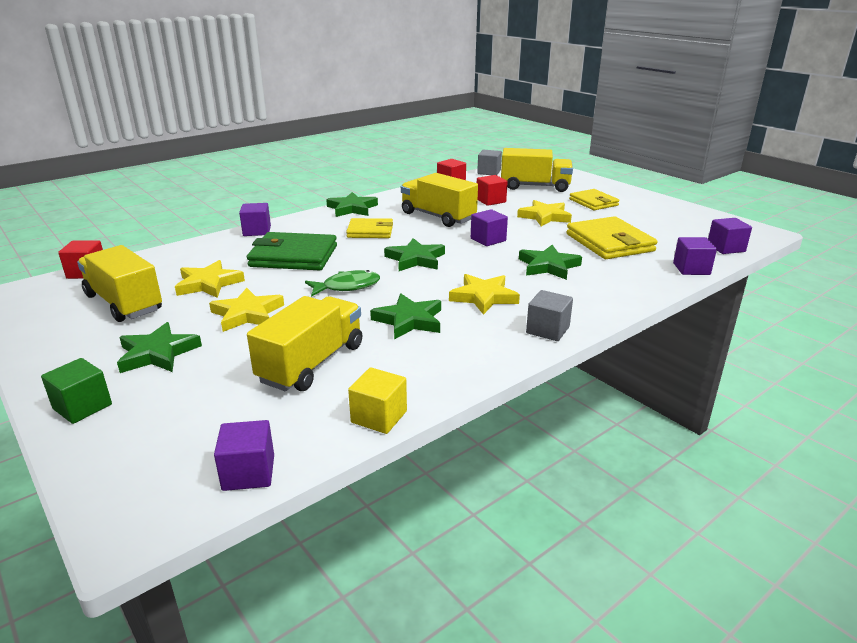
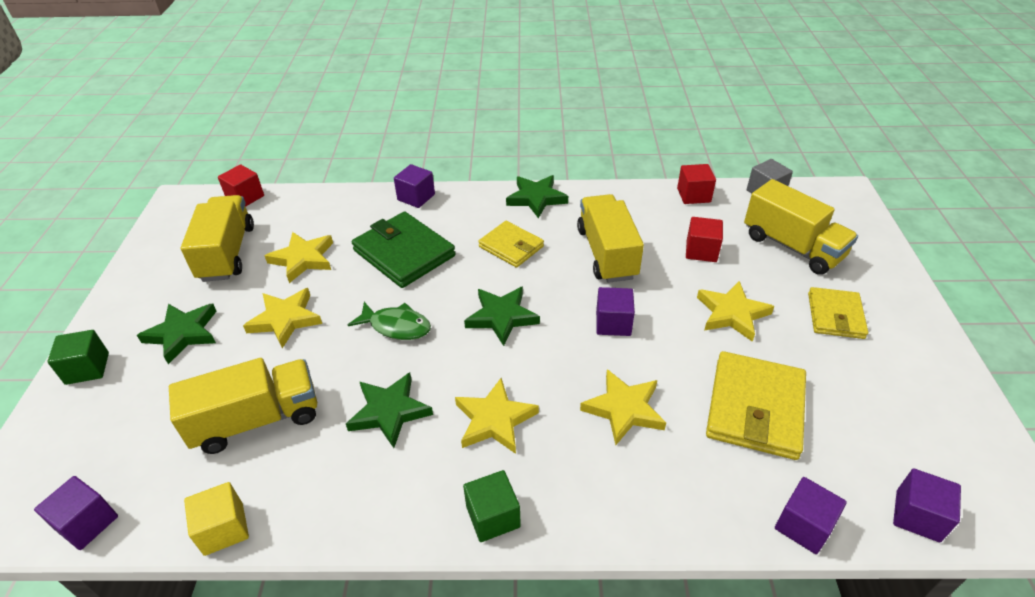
camera: 40 degrees right, 15 degrees up
(547, 330) = (493, 516): grey cube -> green cube
(548, 266) = (624, 409): green star -> yellow star

